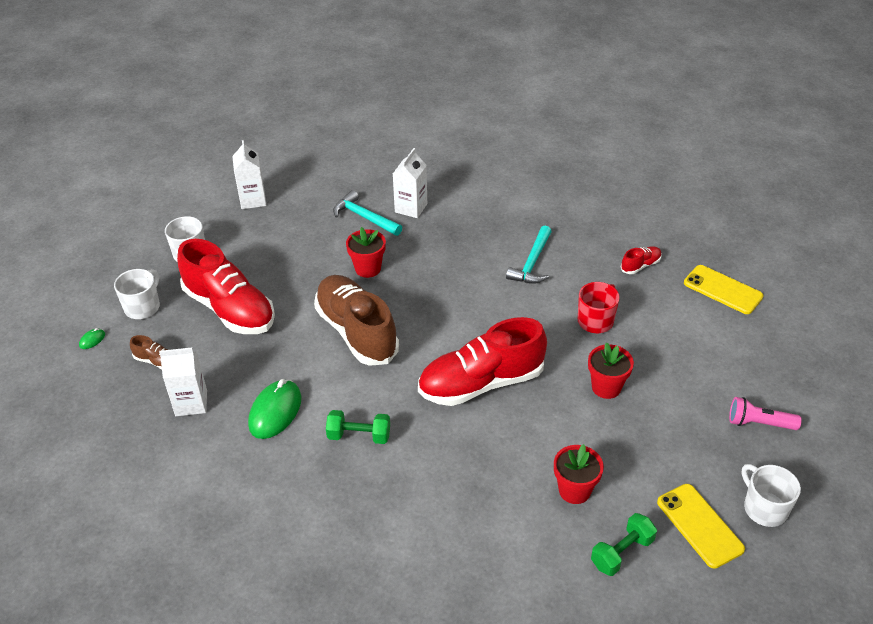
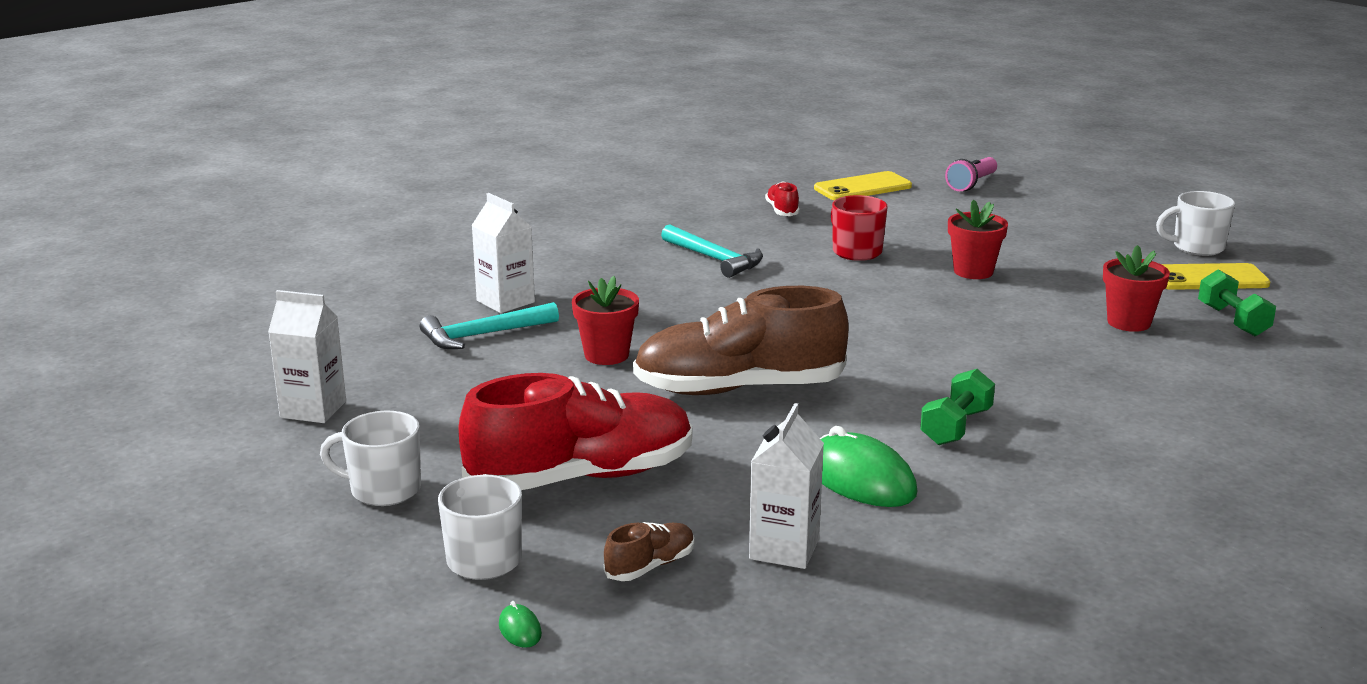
camera: 65 degrees left, 20 degrees down
(481, 383) = (913, 332): red shoe -> none
(759, 423) = (1077, 221): pink flashlight -> pink flashlight (972, 184)

